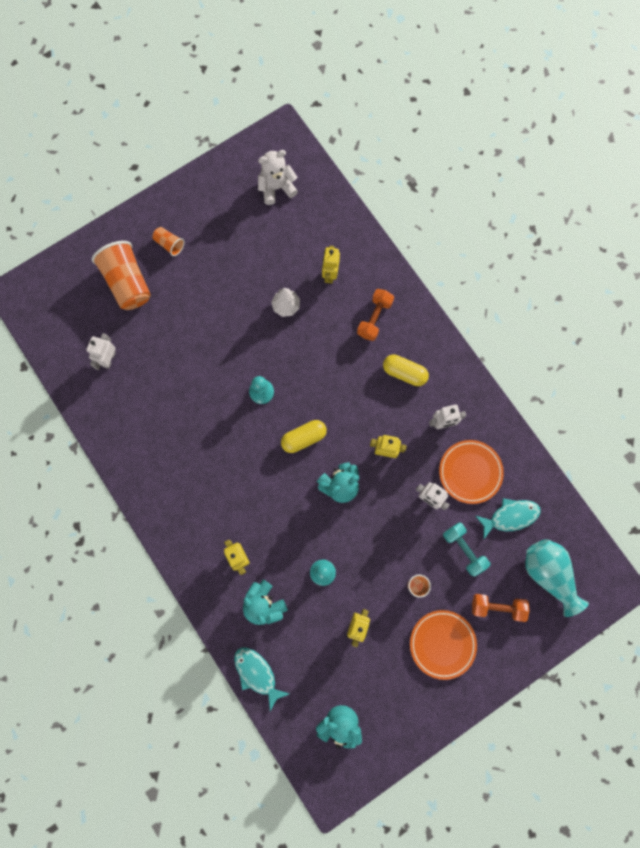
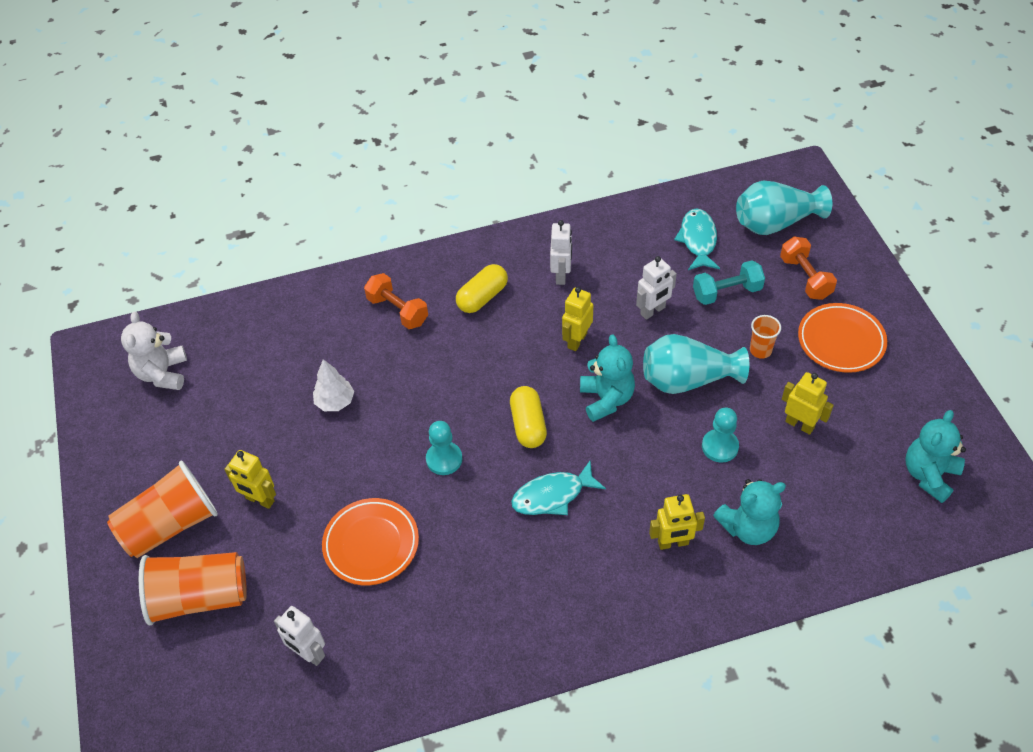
camera: 70 degrees left, 25 degrees down
(169, 244) = (170, 525): orange cup -> orange cup, size x2.07
(257, 673) = (846, 559): turquoise fish -> turquoise fish (552, 495)
(330, 274) = (316, 343): yellow robot -> yellow robot (260, 500)
(373, 538) = (687, 380): none -> turquoise vase
(470, 472) = (632, 264): orange plate -> orange plate (371, 544)
(497, 607) = (805, 278): orange dumbbell -> orange dumbbell turned 45 degrees counterclockwise

